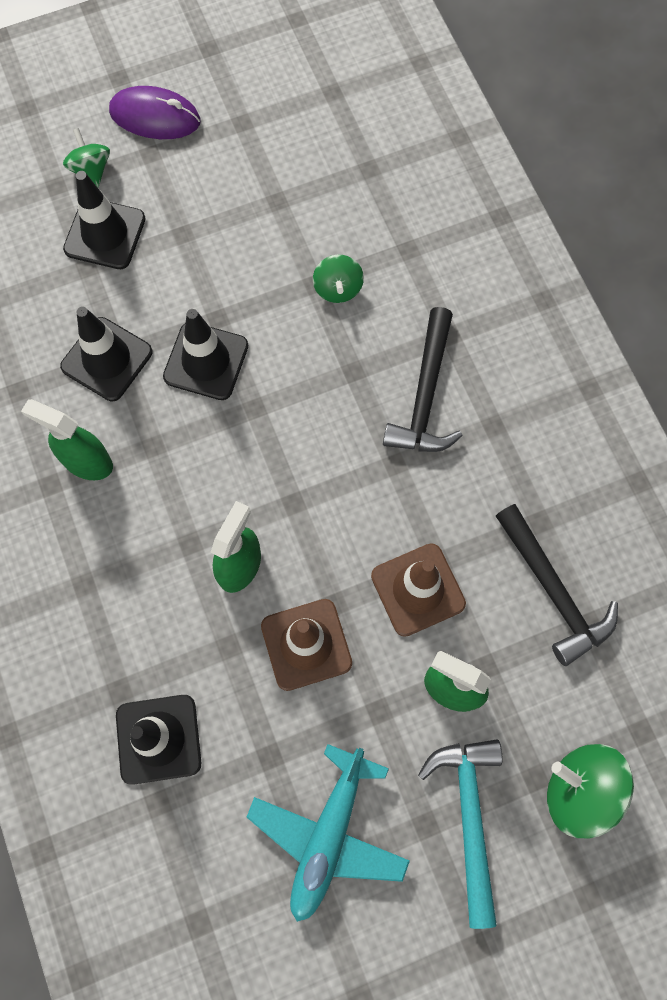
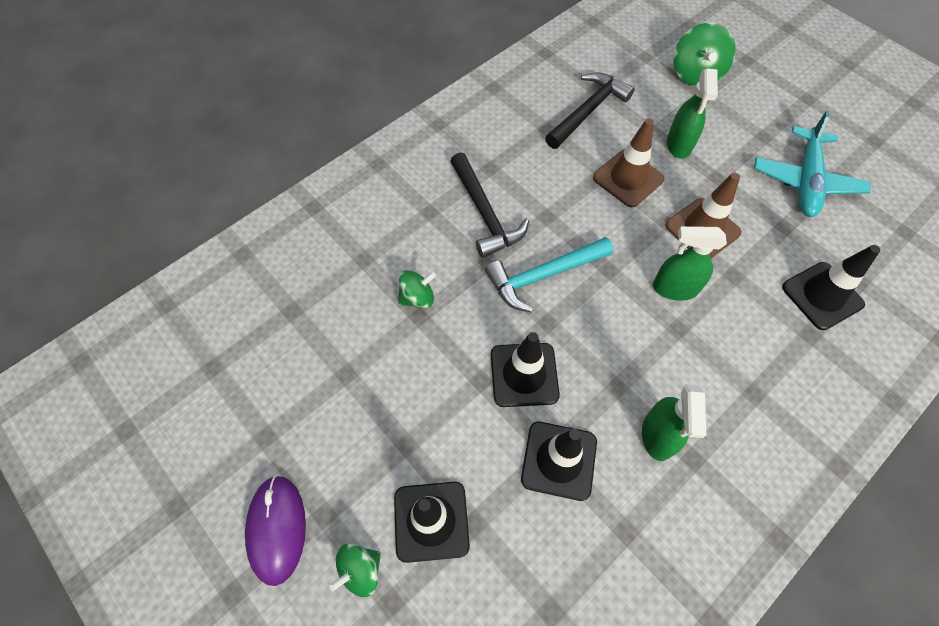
camera: 110 degrees left, 10 degrees down
(328, 835) = (805, 181): turquoise plane -> turquoise plane turned 105 degrees clockwise
(425, 395) = (485, 213): black hammer -> black hammer turned 75 degrees clockwise
(469, 818) = (746, 118): turquoise hammer -> turquoise hammer (544, 276)

